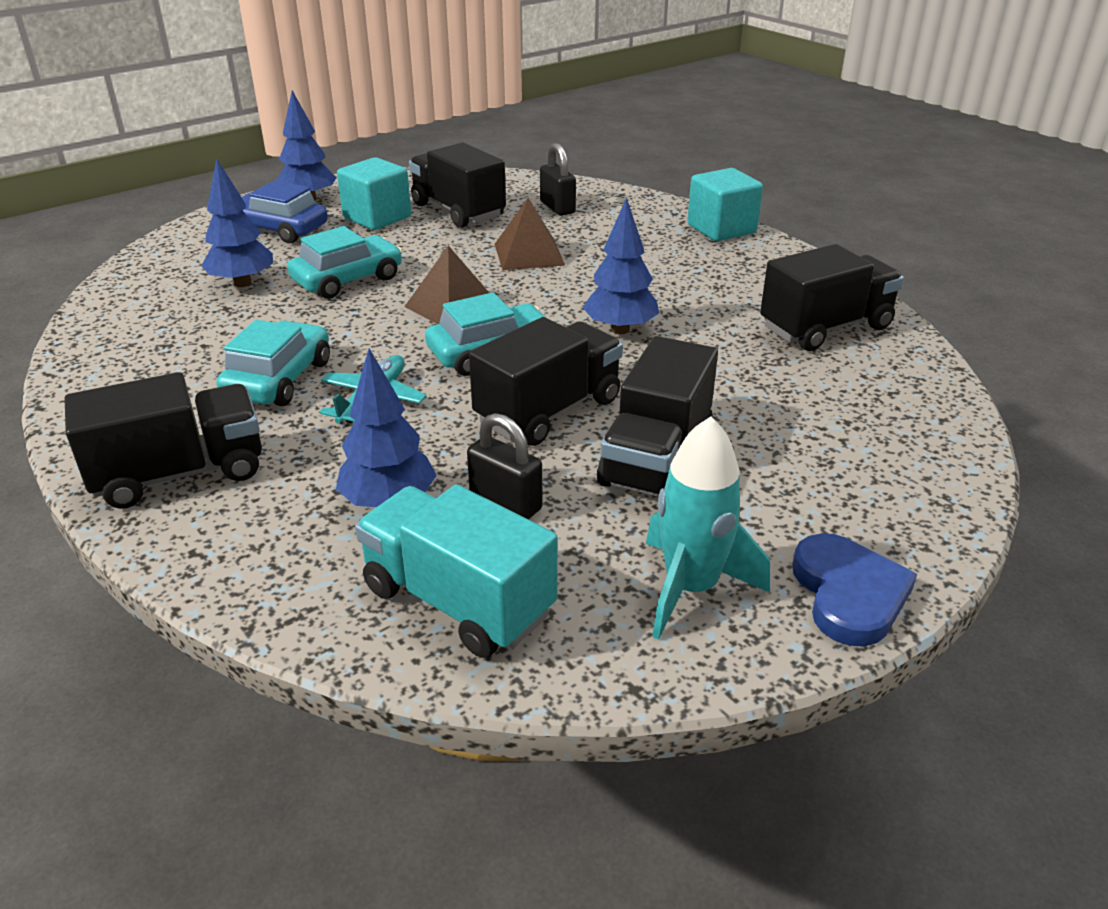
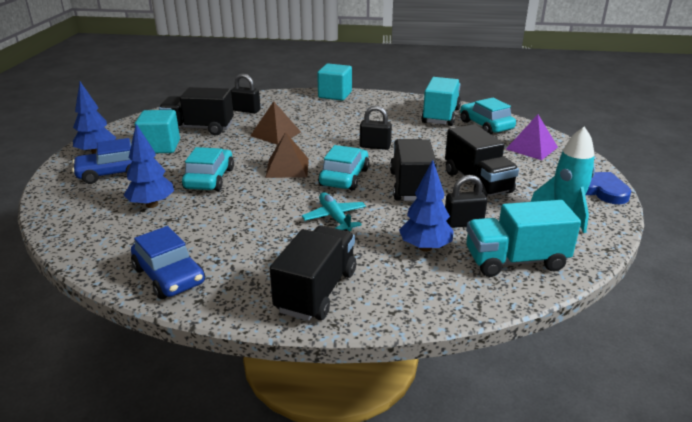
camera: 45 degrees left, 5 degrees down
(110, 370) = (169, 276): none -> blue car
(279, 379) = (273, 233): turquoise car -> turquoise car (485, 125)
(620, 329) = (375, 146): blue tree -> black padlock
(825, 328) = (440, 116): black truck -> turquoise truck
(879, 454) = (531, 148): none -> purple pyramid

